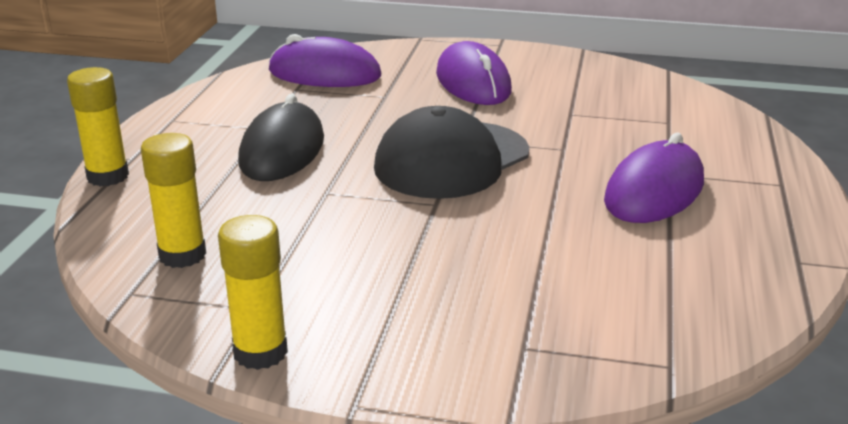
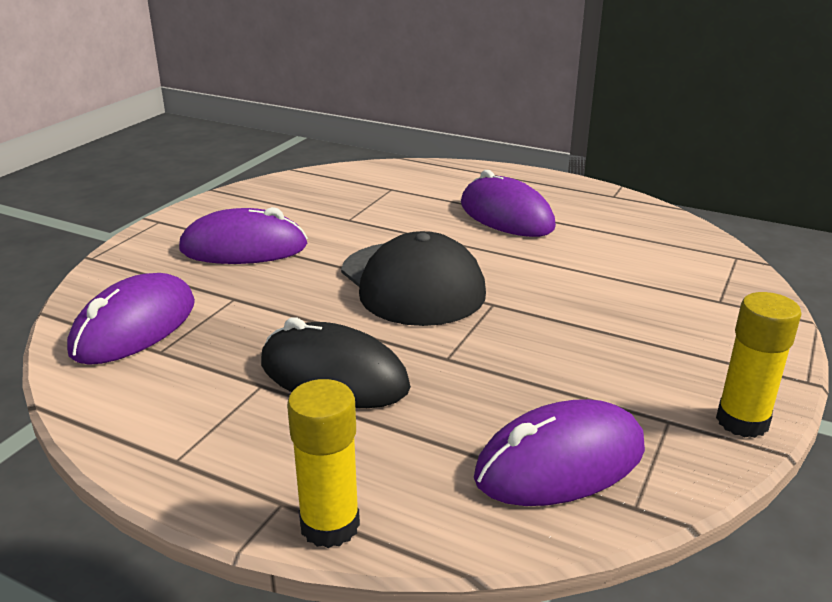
camera: 75 degrees left, 0 degrees up
(182, 255) = (560, 462): yellow glue stick -> purple mouse

